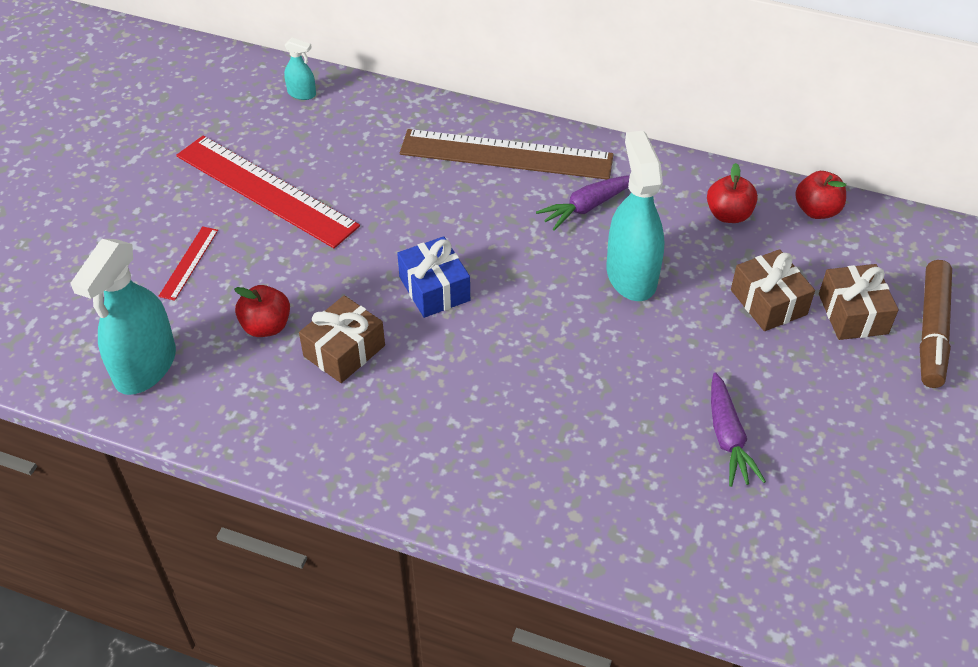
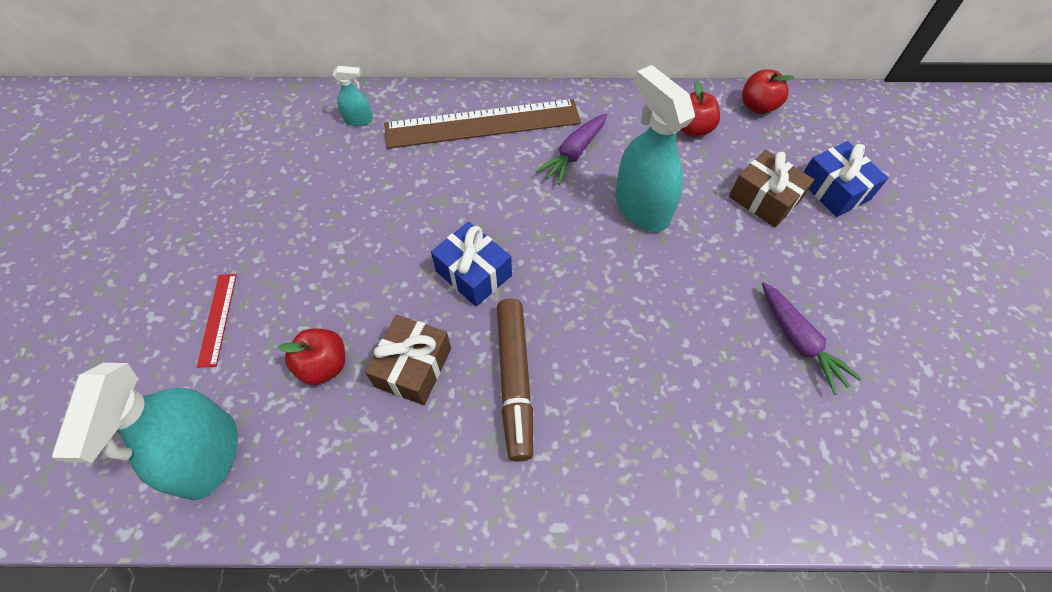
camera: 20 degrees left, 10 degrees up
(266, 190) = (271, 218): red ruler -> none
(302, 94) = (271, 113): turquoise spray bottle -> turquoise spray bottle (358, 120)
(852, 314) = (834, 190): brown gift -> blue gift
(932, 331) = (900, 187): brown marker -> brown marker (515, 380)

